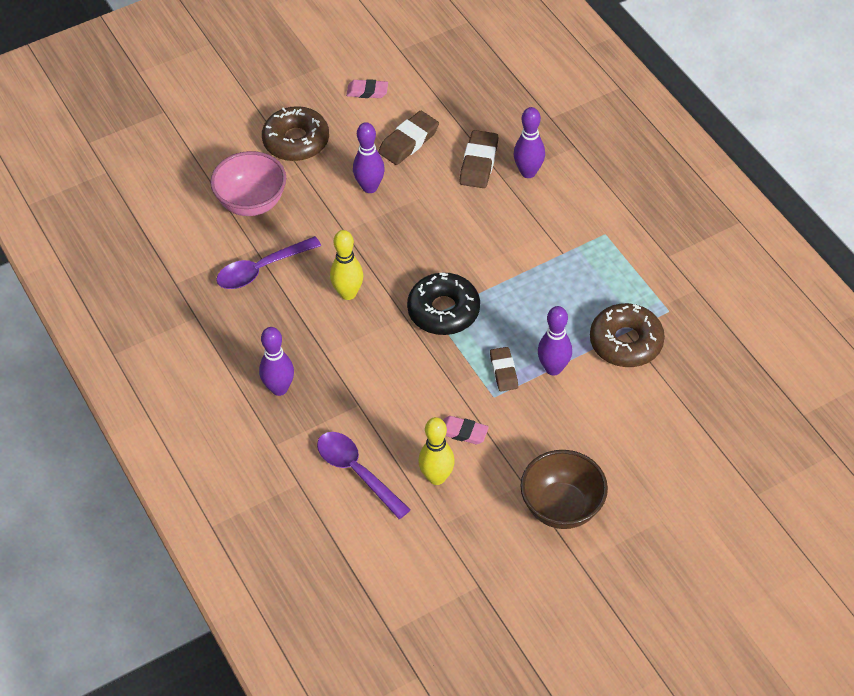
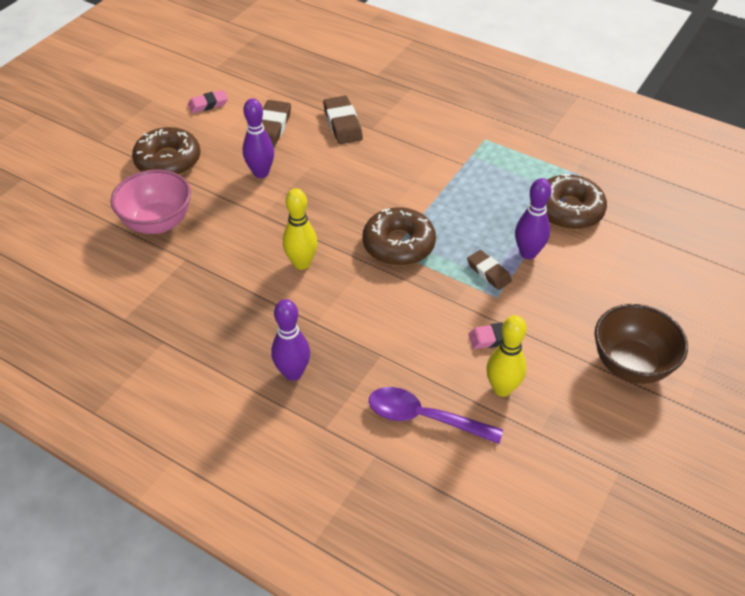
camera: 30 degrees left, 5 degrees down
(261, 269) = (204, 274): purple spoon -> none
(443, 310) = (398, 244): black donut -> brown donut
(528, 172) = (388, 117): purple bowling pin -> none

